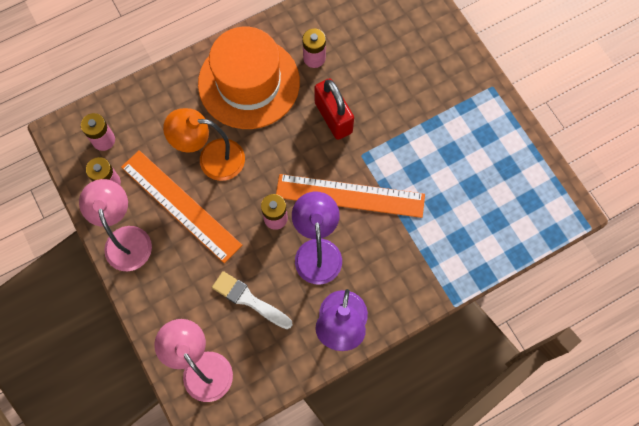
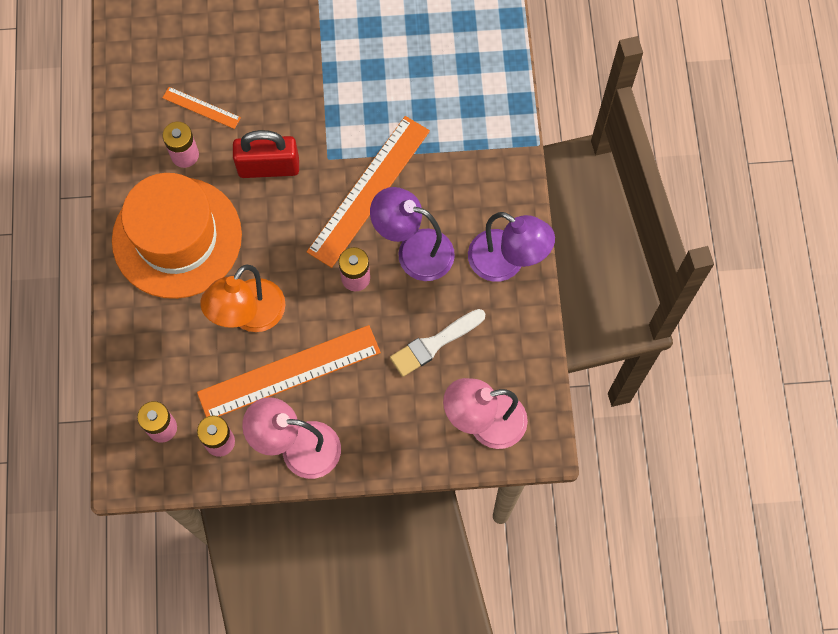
camera: 65 degrees left, 0 degrees up
(356, 51) = (201, 108): none -> orange ruler

